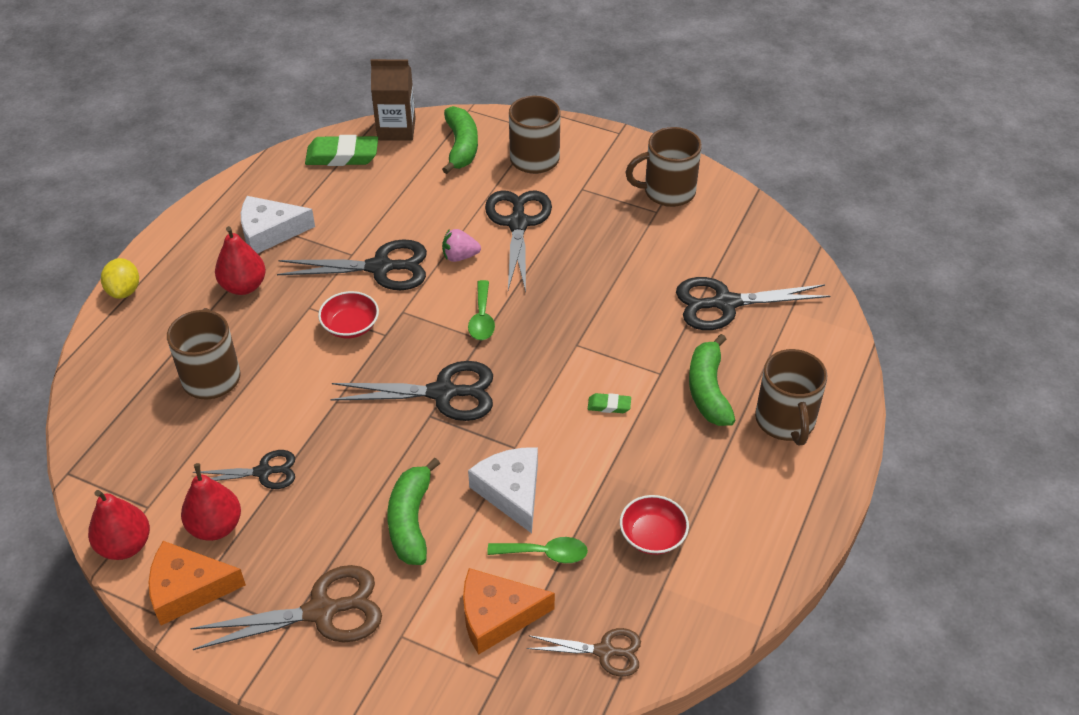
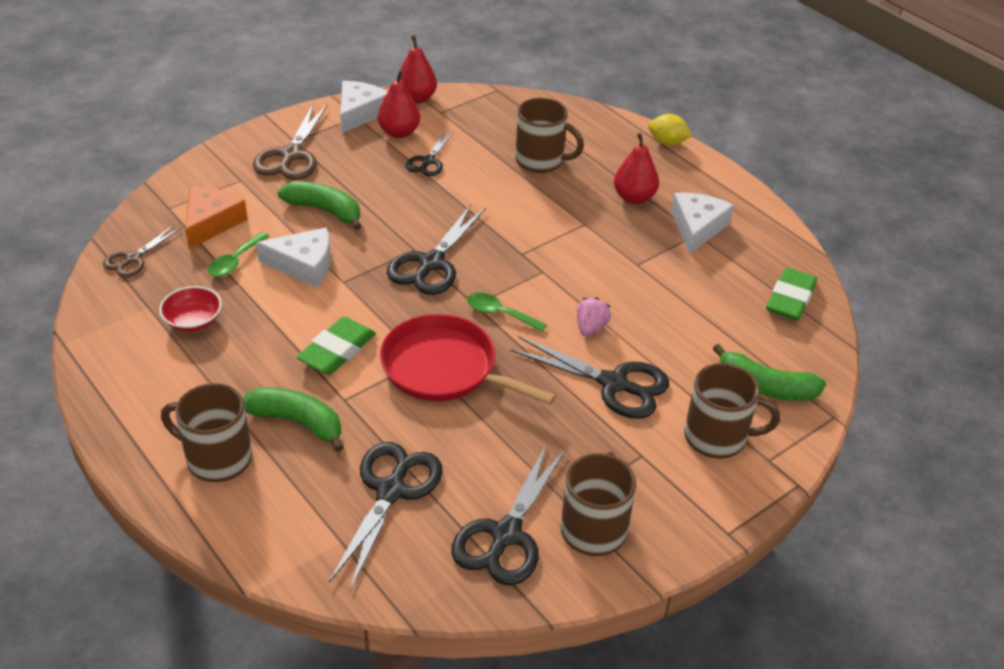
camera: 115 degrees right, 5 degrees down
(188, 589) = (360, 113): orange cheese -> white cheese
(350, 326) = (546, 238): red bowl -> none
(380, 267) = (608, 275): black scissors -> black scissors (506, 535)
(396, 129) = (820, 349): brown carton -> none
(576, 326) = (444, 368): none -> red pan
(609, 405) = (337, 351): green eraser -> green eraser, size x2.03

